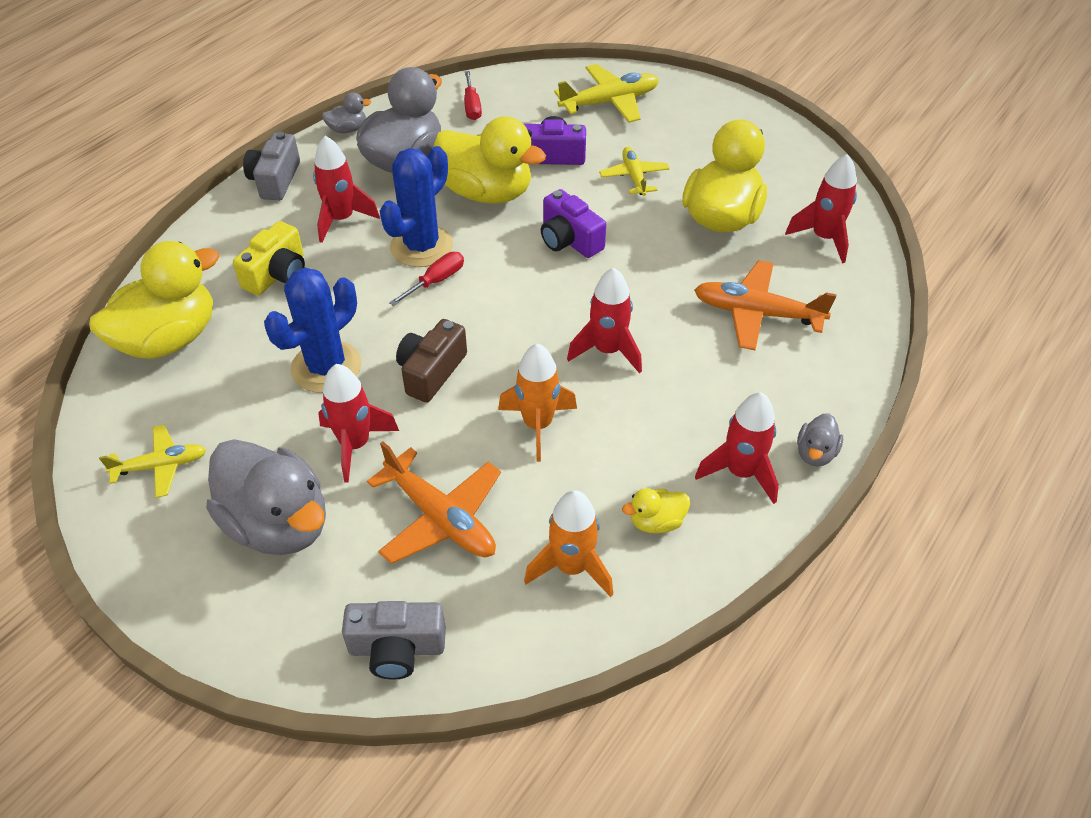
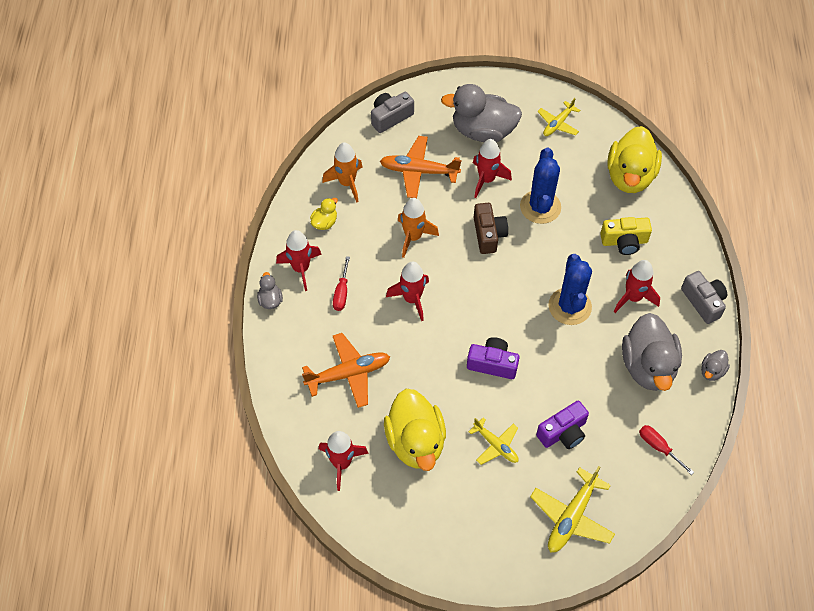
camera: 145 degrees right, 10 degrees up
(277, 274) = (624, 241): yellow camera -> yellow camera turned 90 degrees counterclockwise
(436, 281) = (538, 288): red screwdriver -> red screwdriver (341, 292)
(487, 192) = (573, 371): yellow duck -> none

